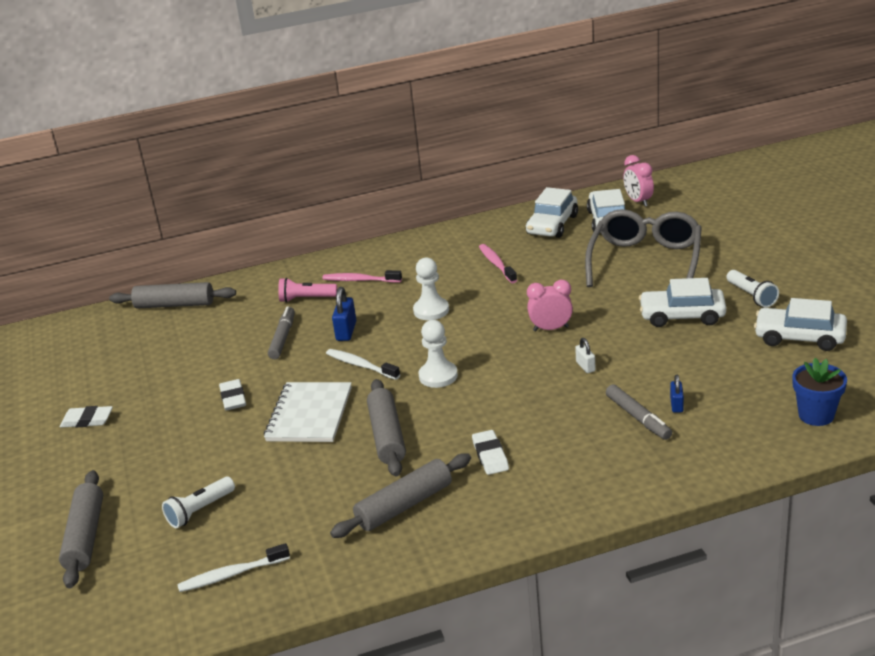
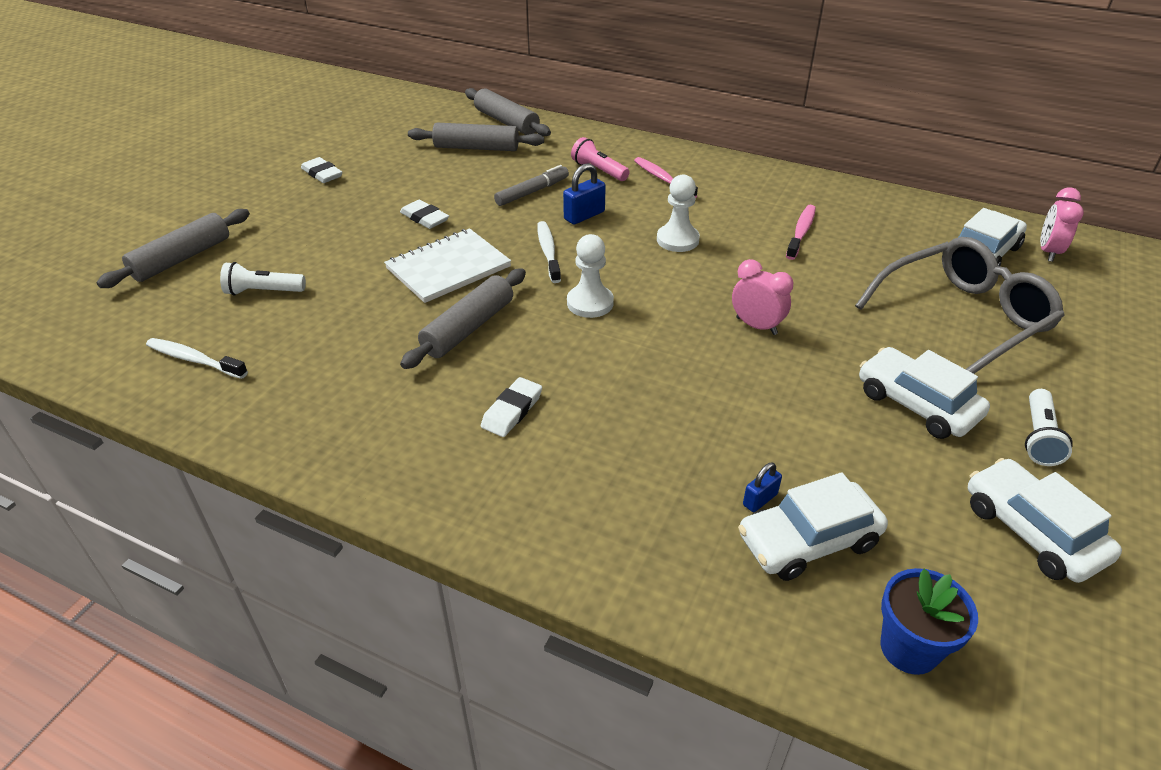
camera: 40 degrees right, 10 degrees up
(233, 398) = (424, 218): white eraser -> white eraser turned 75 degrees counterclockwise
(404, 505) = (380, 401): grey rolling pin -> grey rolling pin (476, 148)
(552, 225) = (914, 225): white car -> white car (808, 541)
(585, 366) = (731, 387): white padlock -> none
(638, 418) = (699, 482): grey marker -> none

